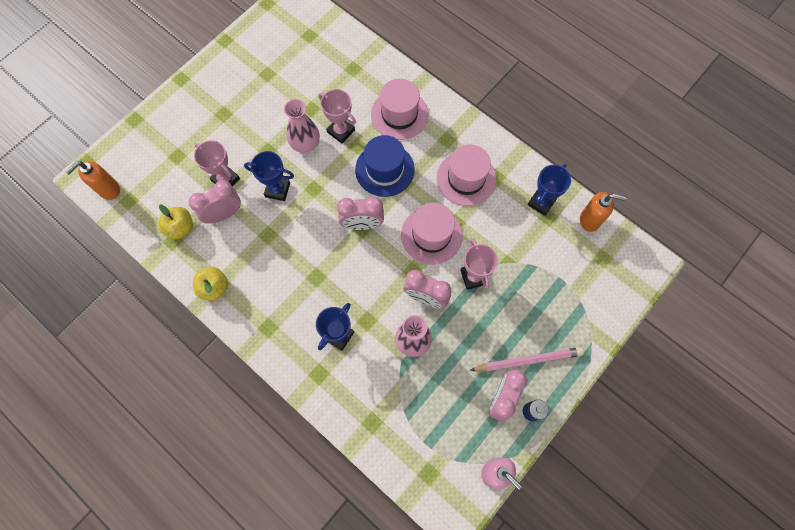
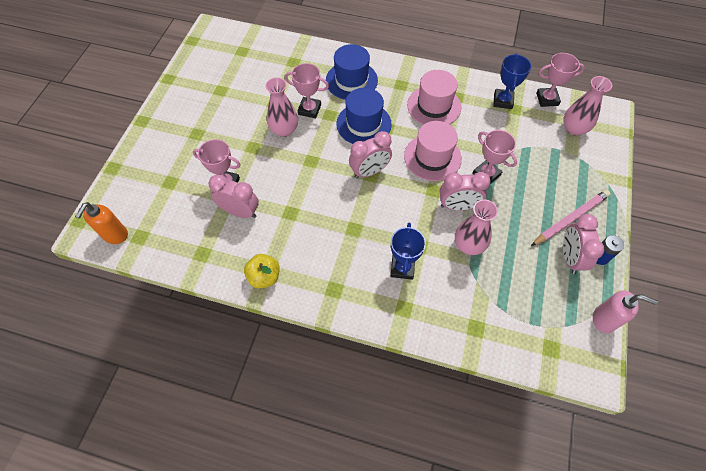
camera: 25 degrees left, 10 degrees down
(180, 228) = (204, 239): yellow apple -> none
(224, 214) = (240, 212): pink clock -> pink clock turned 75 degrees clockwise
(277, 190) = (279, 174): blue trophy -> none
(399, 114) = (351, 80): pink hat -> blue hat
(590, 220) = (547, 99): orange soap dispenser -> pink trophy
(596, 266) = (574, 128): none -> pink vase

